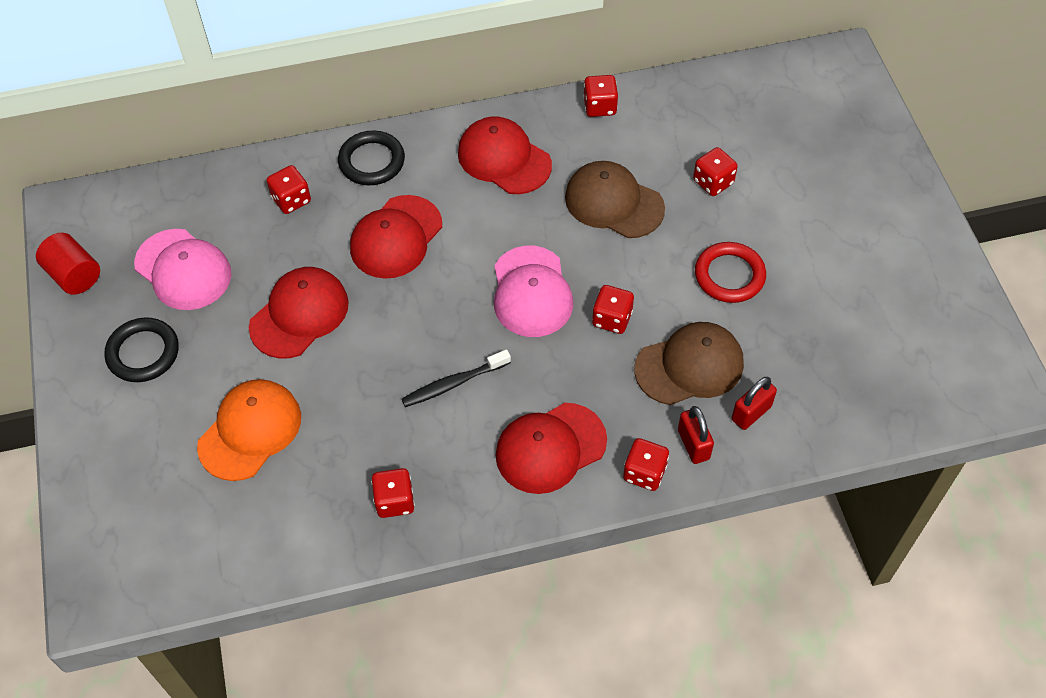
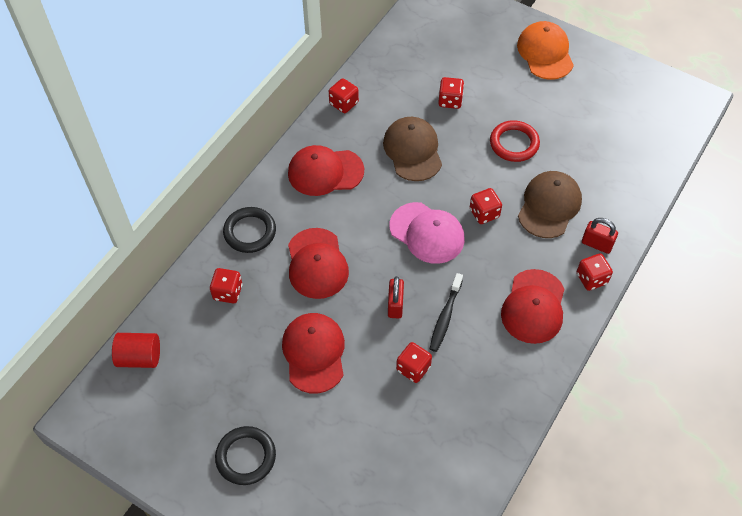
camera: 45 degrees left, 0 degrees up
(74, 275) = (141, 451): red cylinder -> red cylinder (139, 357)
(183, 270) = (210, 388): pink cap -> none
(250, 431) = (366, 442): orange cap -> orange cap (545, 53)
(395, 501) = (490, 406): red dice -> red dice (413, 368)
(614, 202) = (413, 150): brown cap -> brown cap turned 90 degrees clockwise
(751, 413) = (604, 205): red padlock -> red padlock (395, 305)

